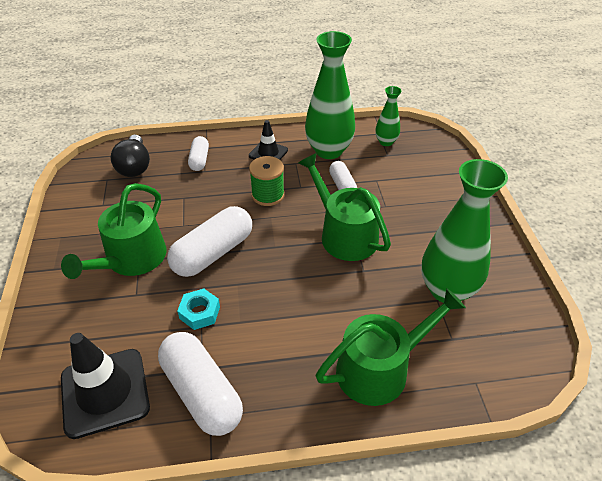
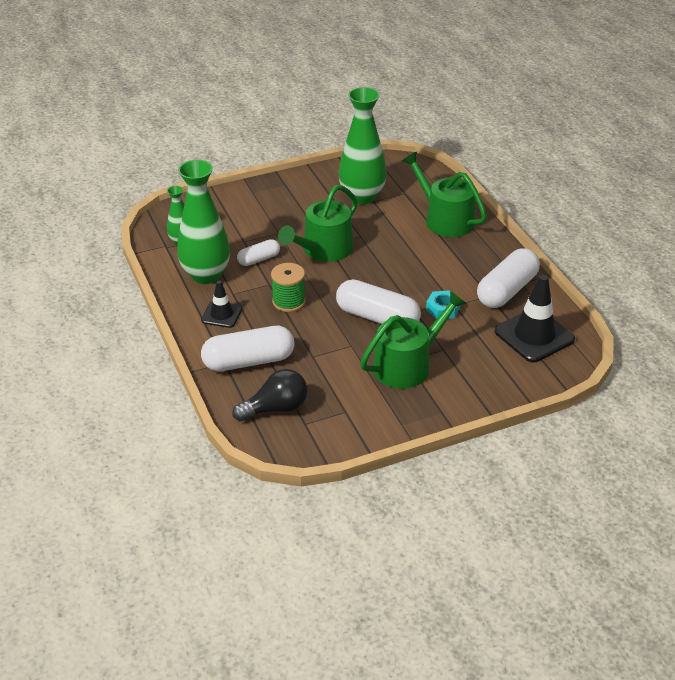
camera: 105 degrees left, 5 degrees down
(131, 259) = (407, 365): green watering can -> green watering can turned 45 degrees counterclockwise
(199, 160) = (248, 361): white capsule -> white capsule, size x1.82

